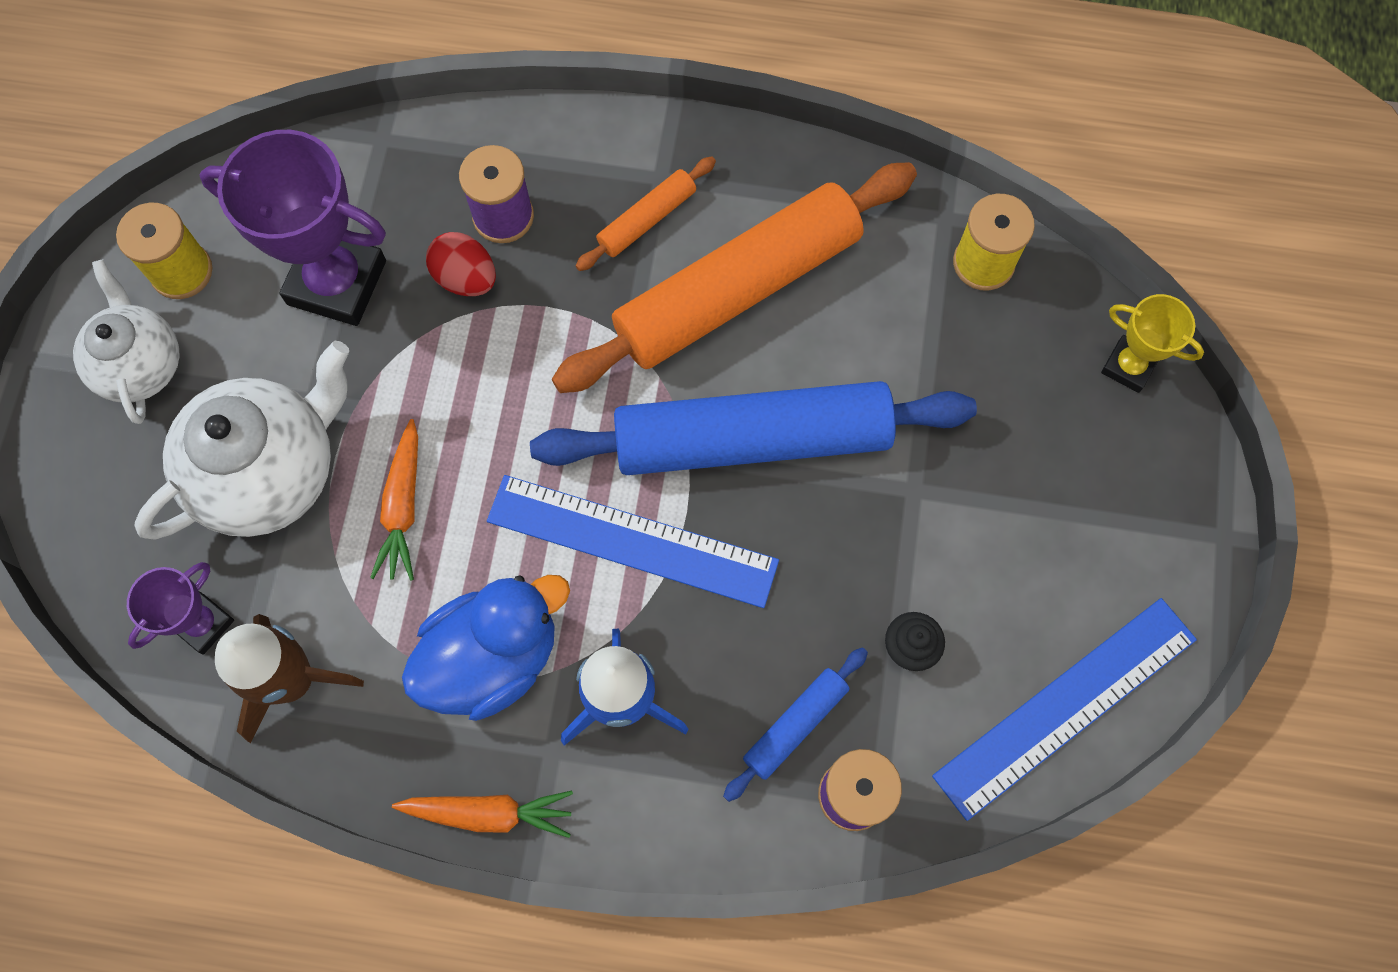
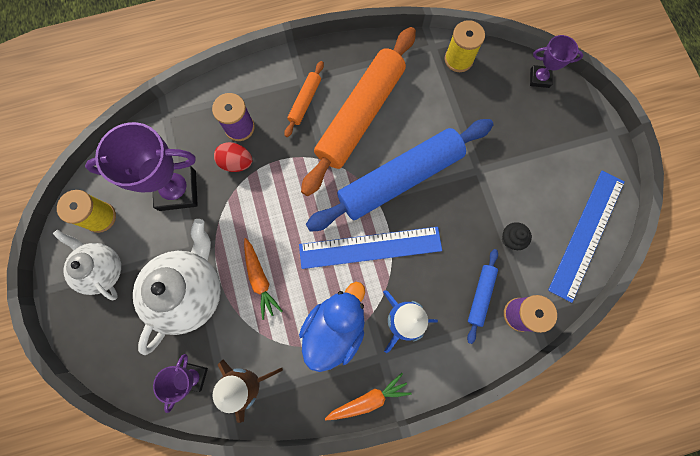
camera: 25 degrees left, 5 degrees up
(1128, 366) = (539, 78): yellow trophy -> purple trophy

